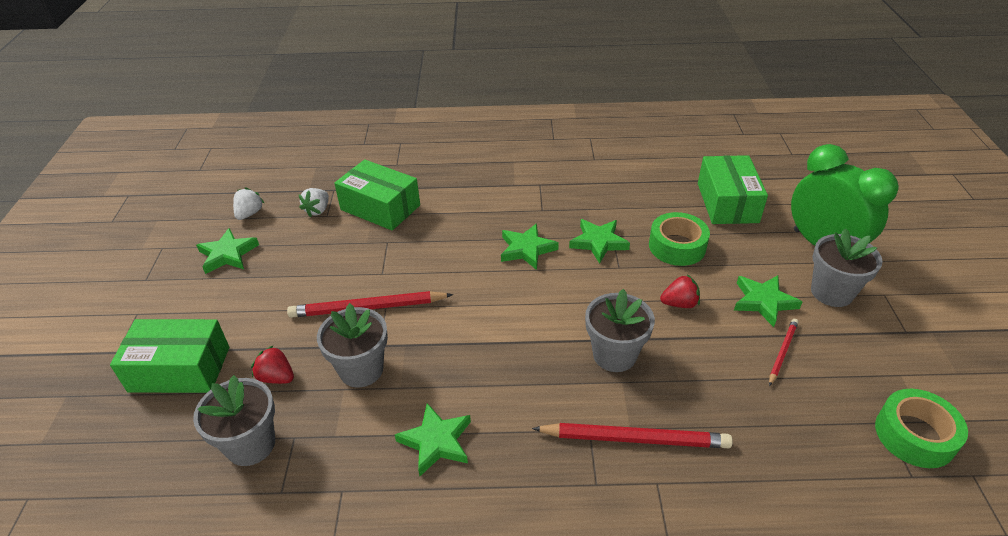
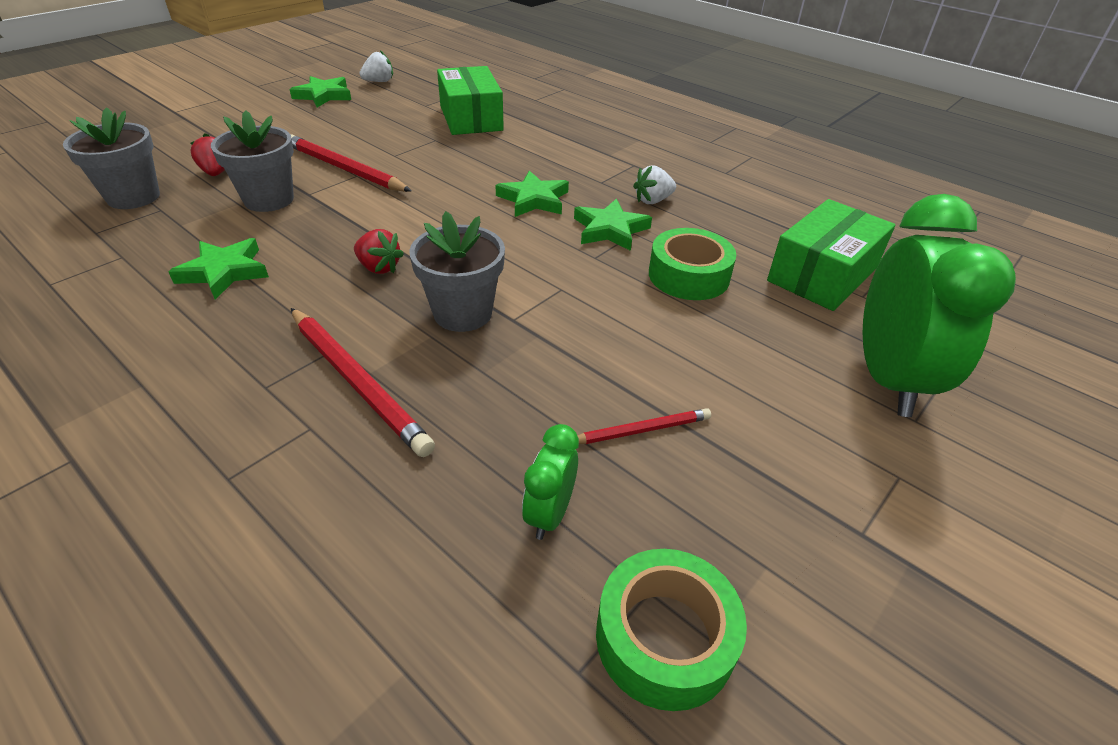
camera: 40 degrees right, 0 degrees up
(180, 369) = (182, 137): green box -> none
(318, 210) = (425, 99): white strawberry -> white strawberry (653, 200)
(679, 303) = (602, 318): red strawberry -> red strawberry (379, 267)
(763, 302) = (704, 376): green star -> none
(811, 424) = (549, 514): none -> green clock
(831, 292) = (816, 424): grey flower pot -> none

